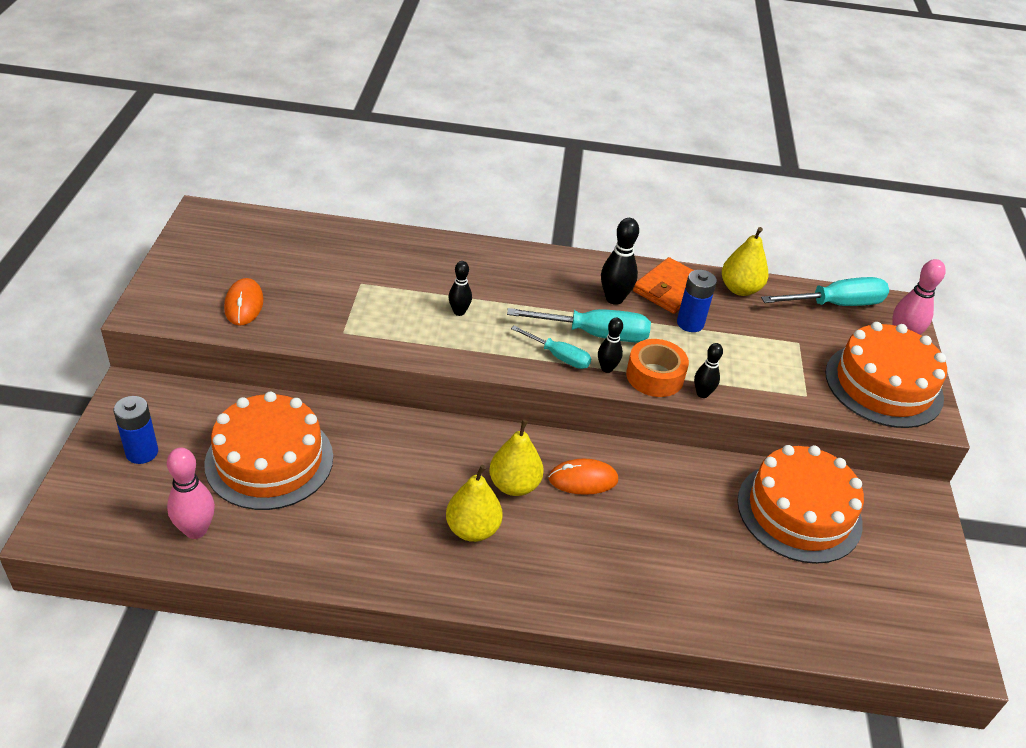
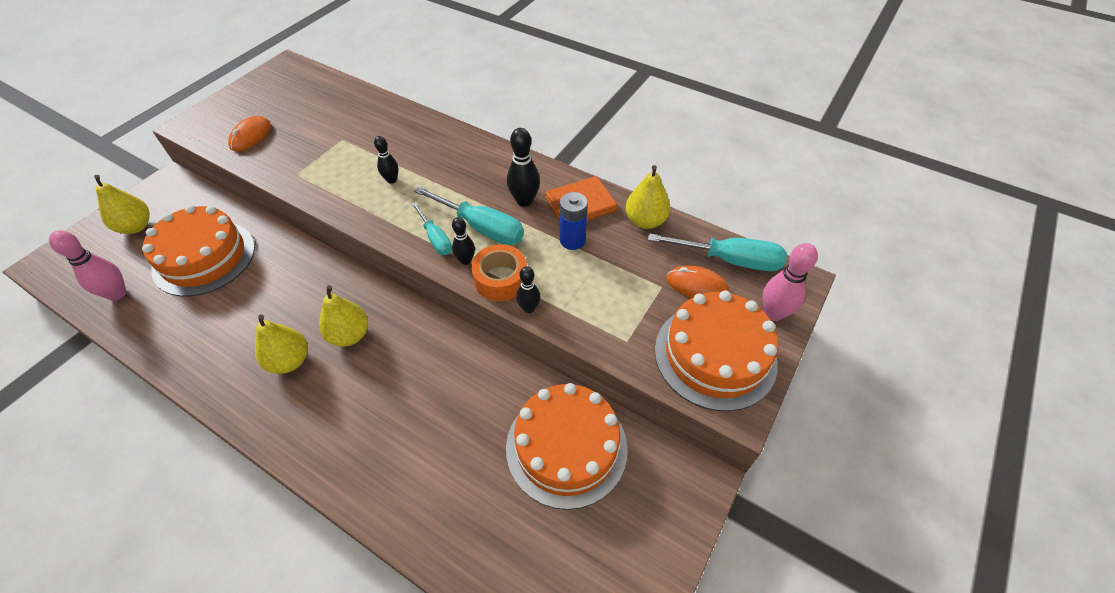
camera: 30 degrees right, 10 degrees up
(142, 452) = (136, 226): blue battery -> yellow pear
(583, 479) = (405, 349): orange mouse -> orange mouse (697, 285)

